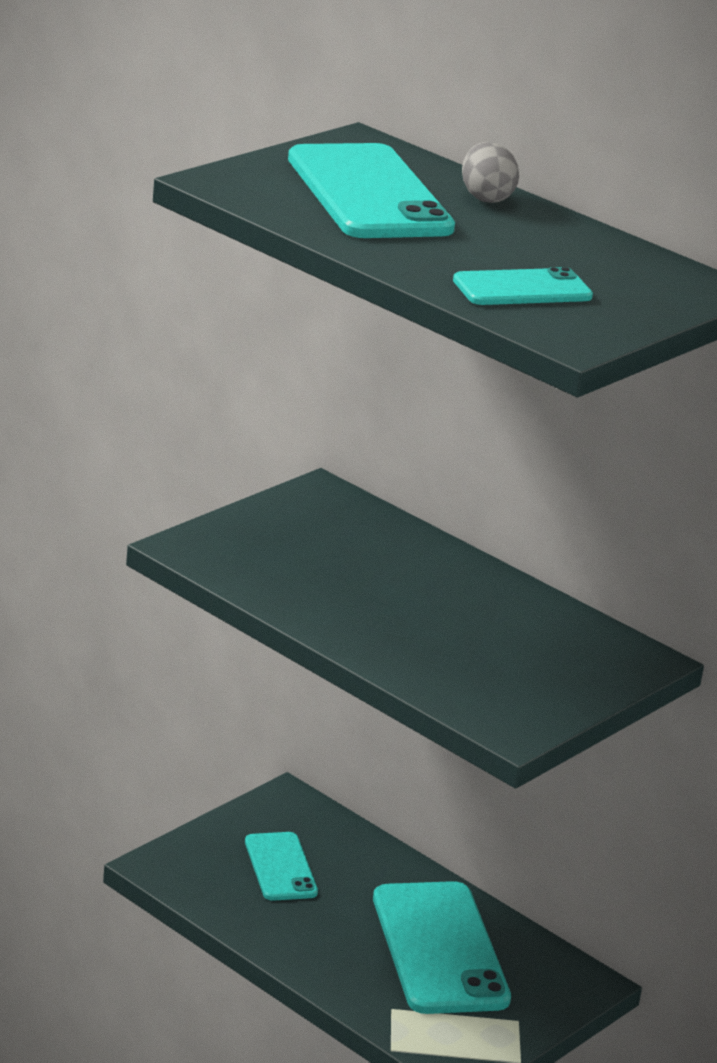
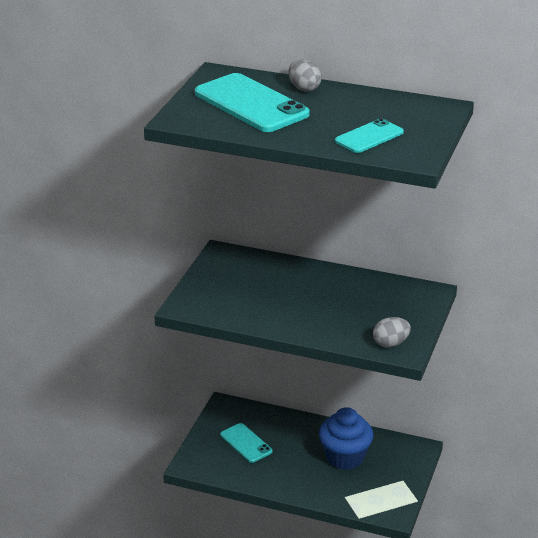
camera: 20 degrees left, 5 degrees up
(439, 949) = (345, 457): turquoise phone -> blue cupcake
(498, 710) = (390, 343): none -> grey egg

